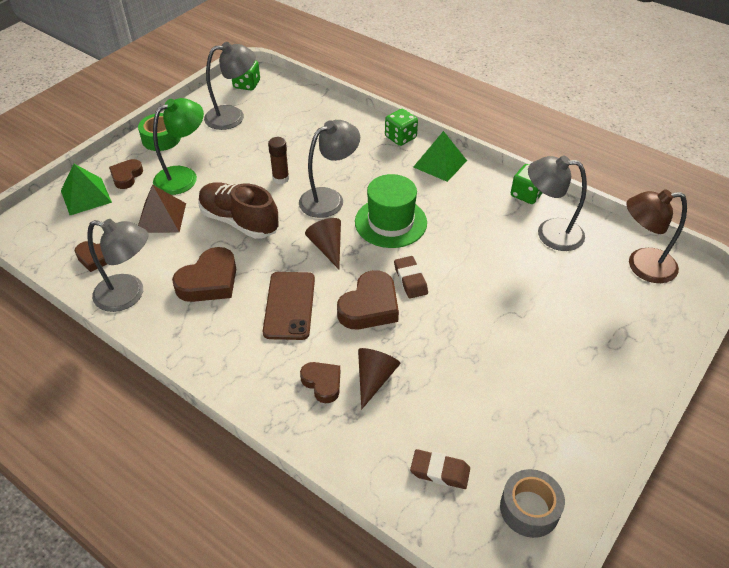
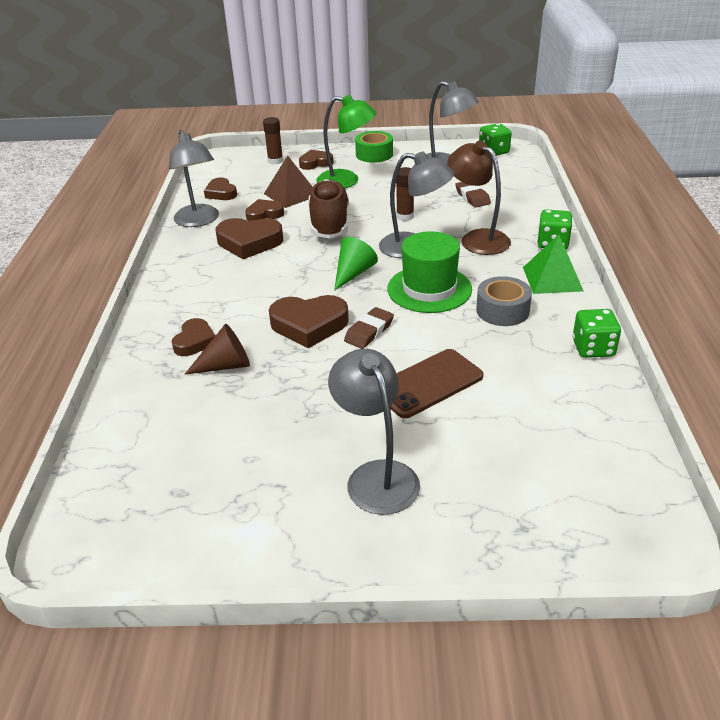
camera: 55 degrees right, 10 degrees down
(86, 196) = (275, 161): green pyramid -> brown glue stick
(174, 250) = (264, 214): none -> brown heart
(289, 305) = (264, 287): brown phone -> brown phone (428, 383)
(327, 247) = (353, 273): brown cone -> green cone
(440, 471) = (150, 451): brown eraser -> brown eraser (472, 197)
(529, 509) = (149, 532): grey tape -> grey tape (502, 310)
(550, 233) = (556, 389): grey lamp -> grey lamp (376, 476)
(642, 266) = (604, 483): brown lamp -> brown lamp (477, 238)

